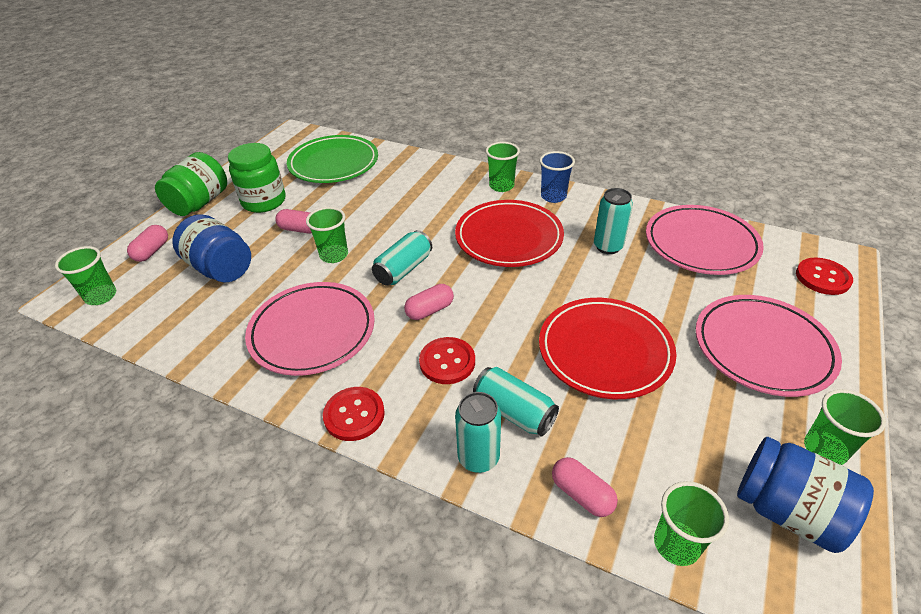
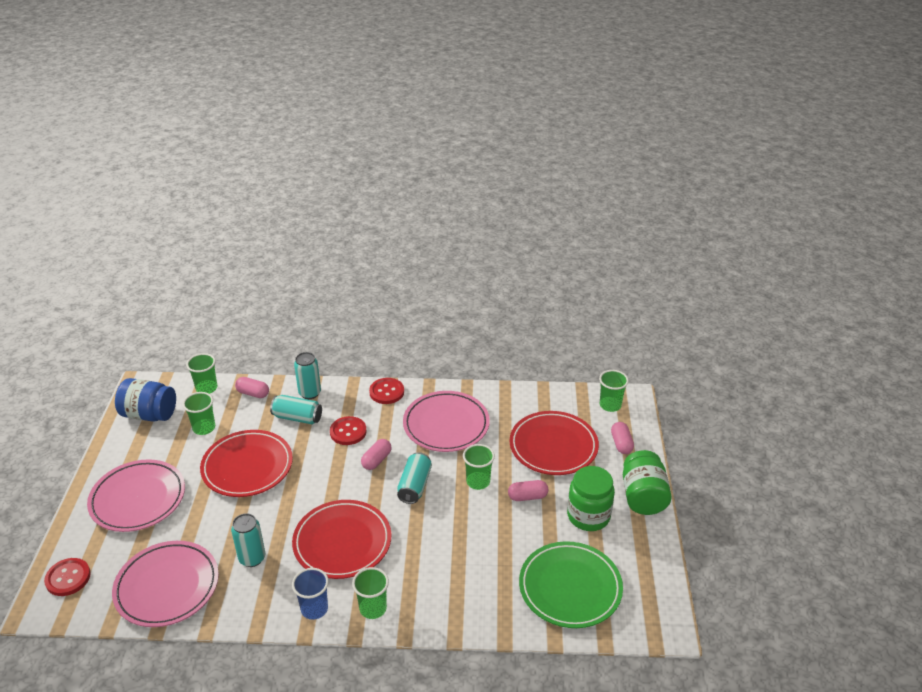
camera: 155 degrees right, 5 degrees down
(220, 268) = (553, 446): blue jar -> red plate
(824, 449) = (119, 447): green cup -> green cup (204, 428)

